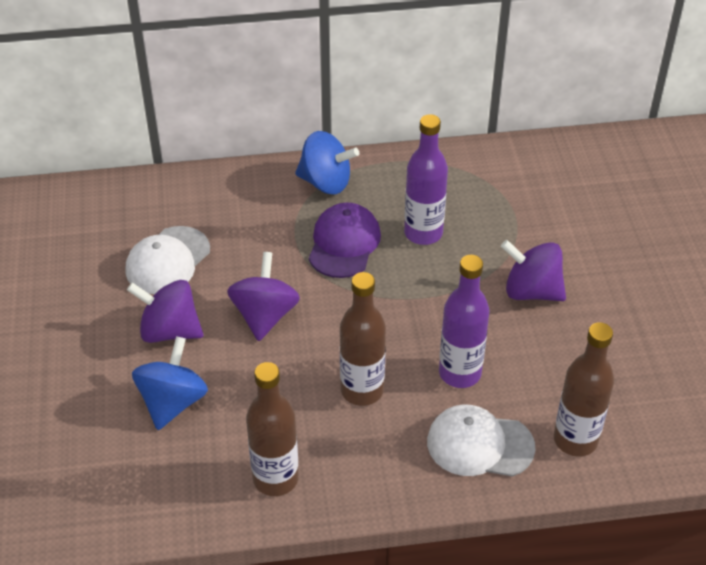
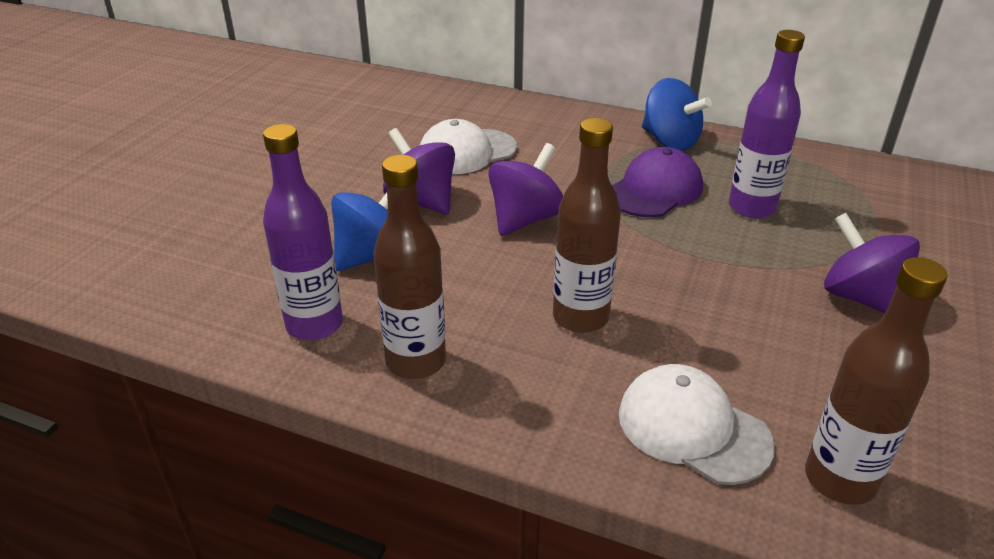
camera: 30 degrees right, 10 degrees down
(460, 373) = (714, 344): purple bottle -> purple bottle (314, 325)

